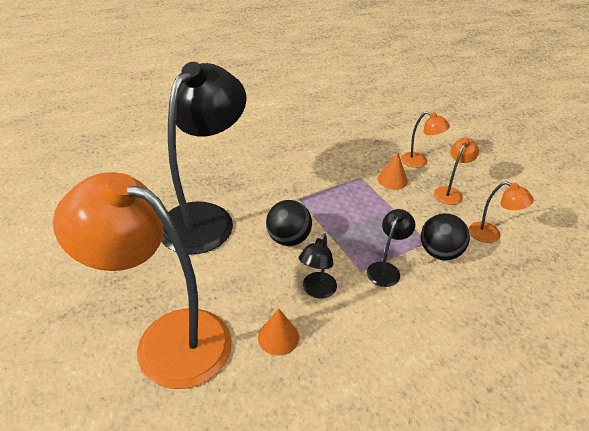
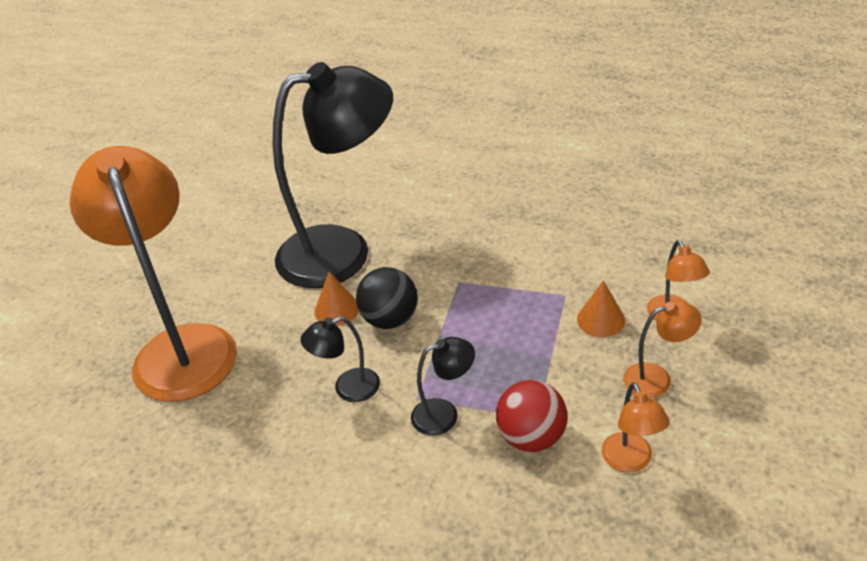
camera: 50 degrees right, 0 degrees up
(278, 337) = (261, 406): orange cone -> orange cone (337, 309)
(439, 252) = (531, 437): black ball -> red ball

